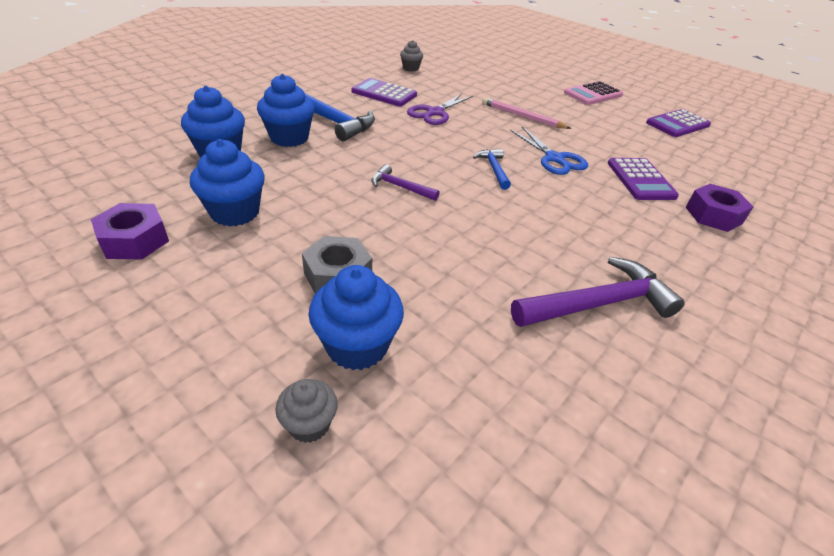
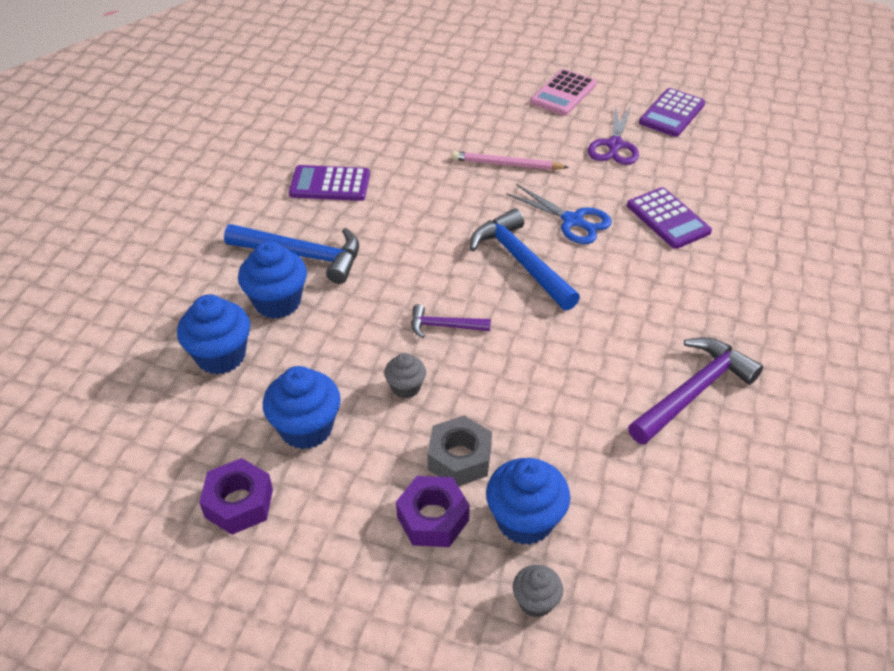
camera: 20 degrees left, 5 degrees up
(410, 68) = (330, 124): grey cupcake -> grey cupcake (406, 387)
(435, 113) = (408, 196): purple scissors -> purple scissors (614, 145)
(494, 169) = (521, 261): blue hammer -> blue hammer, size x1.84
(713, 215) = (750, 242): purple nut -> purple nut (433, 518)

